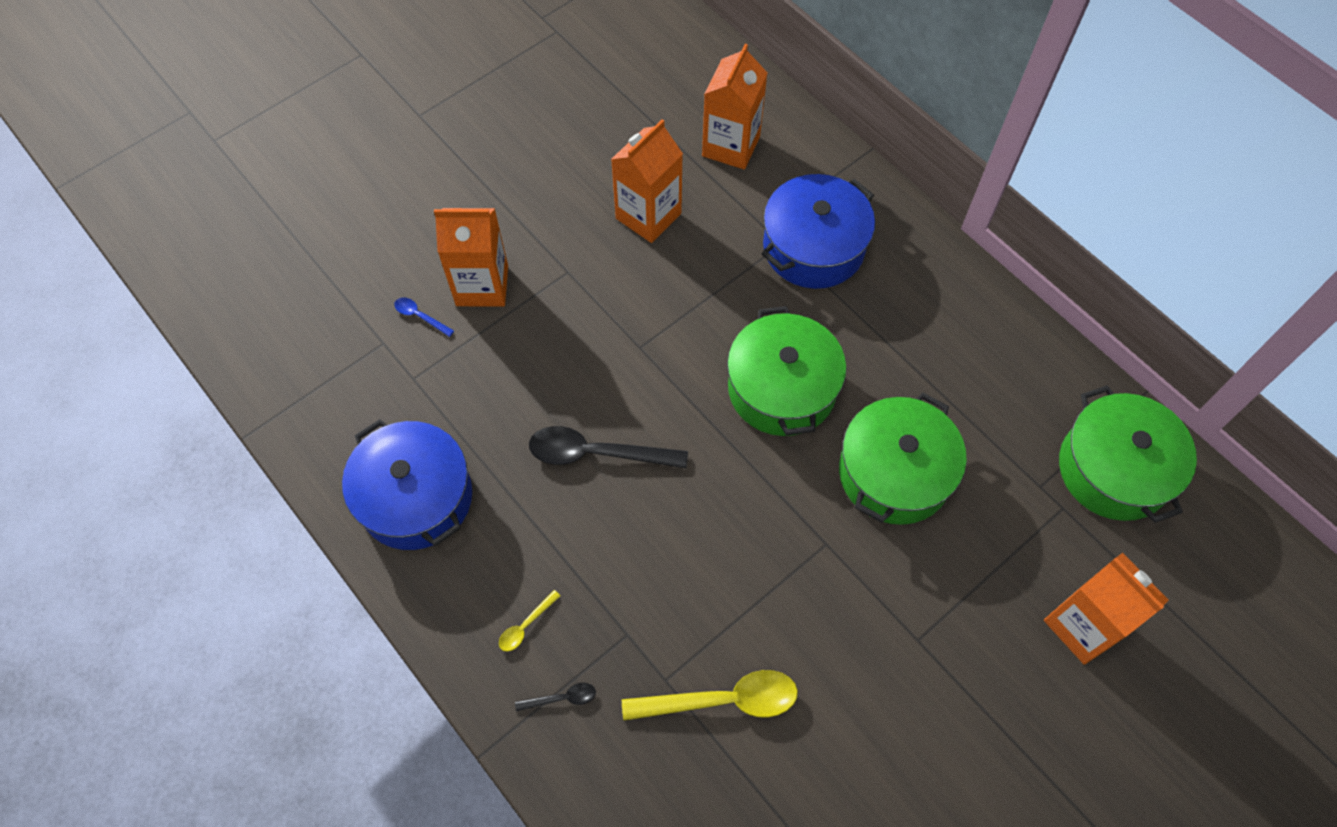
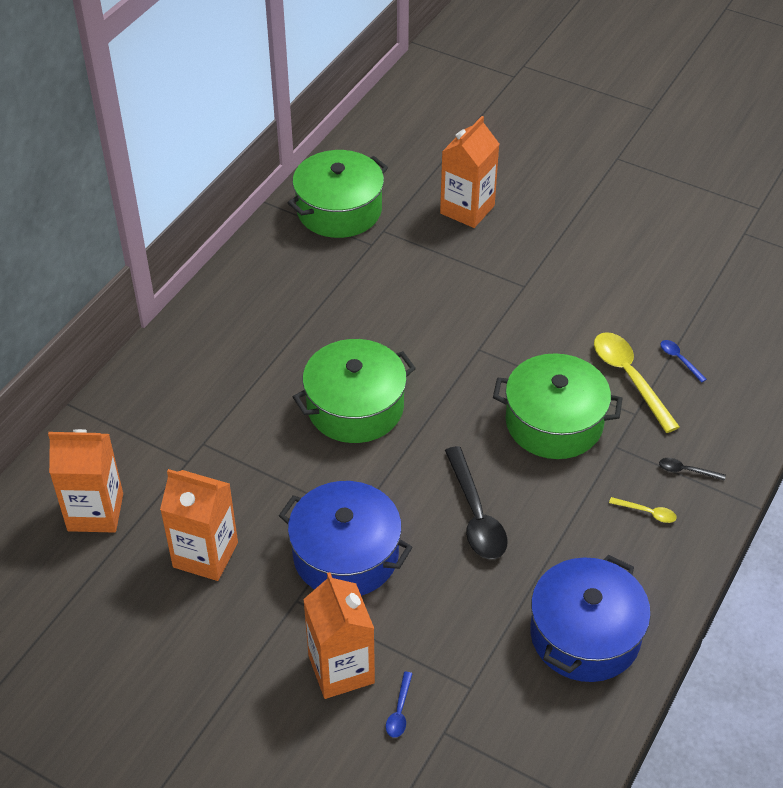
camera: 110 degrees left, 15 degrees down
(562, 698) = (686, 471): black spoon -> black spoon turned 45 degrees counterclockwise
(730, 779) = (679, 359): none -> blue spoon
(813, 247) = (199, 420): blue pot -> blue pot (346, 555)
(894, 473) = (400, 323): green pot -> green pot (554, 422)

